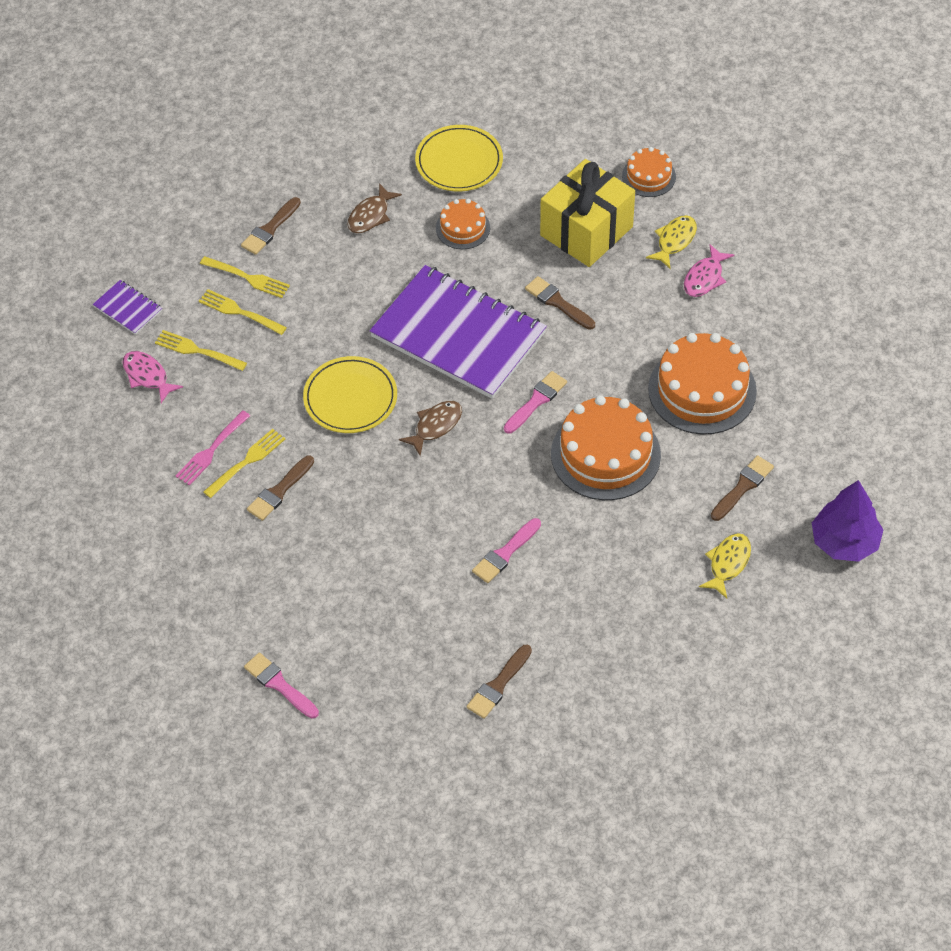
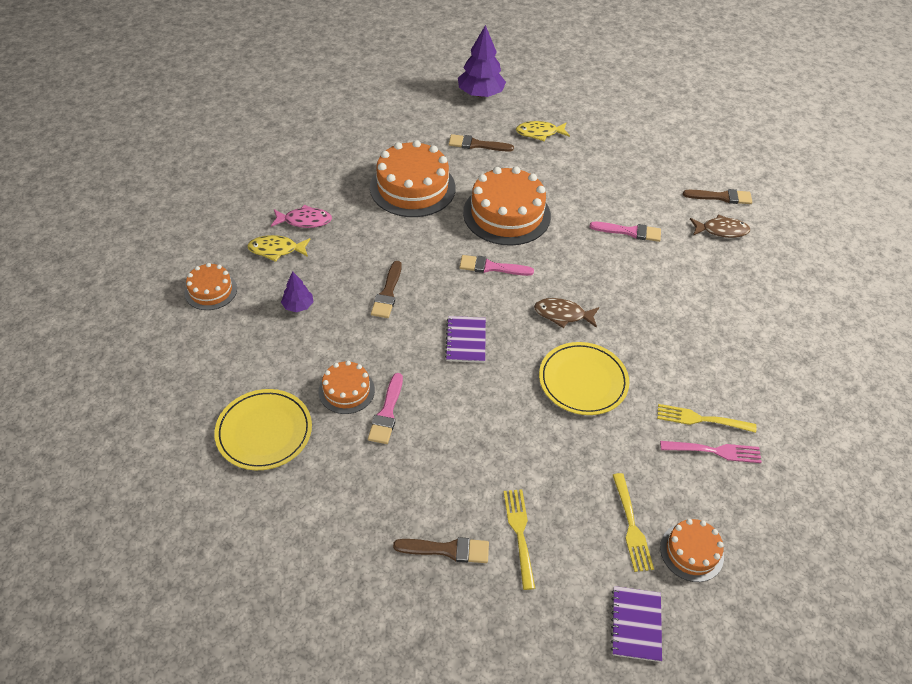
camera: 125 degrees left, 5 degrees down
(147, 376) = (691, 552): pink fish -> orange cake
(240, 312) = (563, 516): yellow fork -> none
(279, 491) = (705, 382): brown brush -> none
(279, 684) = (840, 301): pink brush -> pink brush (387, 413)
(370, 215) = (375, 470): brown fish -> brown fish (721, 230)
(458, 335) = (466, 340): purple notebook -> purple notebook, size x0.40
(586, 231) = (298, 306): yellow gift -> purple tree

